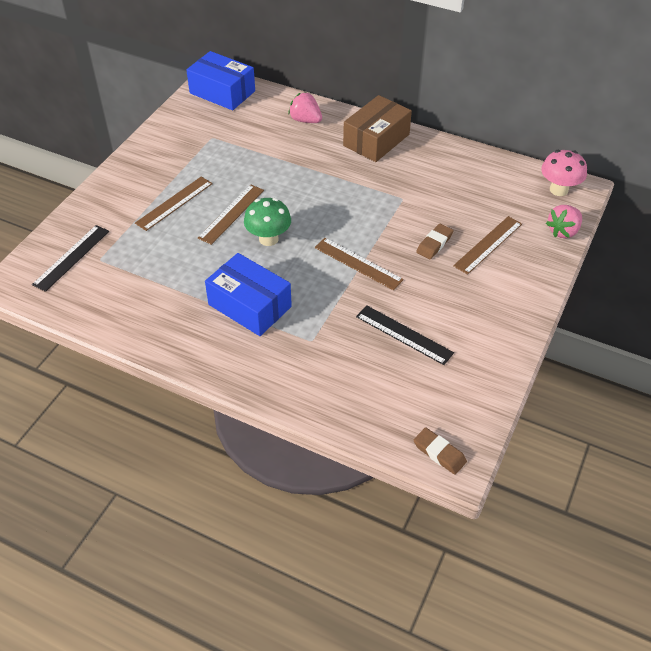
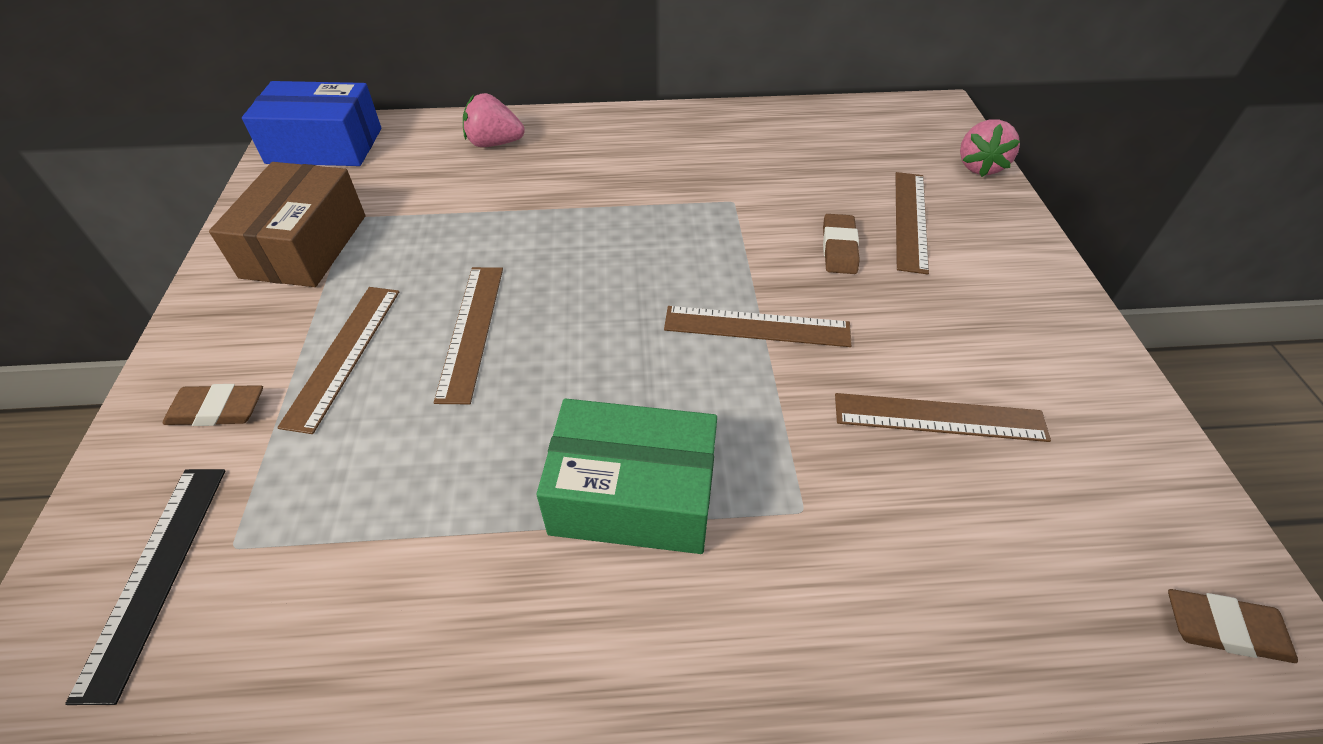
camera: 30 degrees left, 0 degrees up
(116, 206) = (217, 410): none -> brown eraser
(249, 305) = (633, 495): blue box -> green box
(268, 239) = (572, 348): green mushroom -> none
(376, 140) = (624, 136): brown box -> brown box (305, 246)
(404, 334) = (939, 417): black ruler -> brown ruler
(558, 190) = (918, 119): pink mushroom -> none

